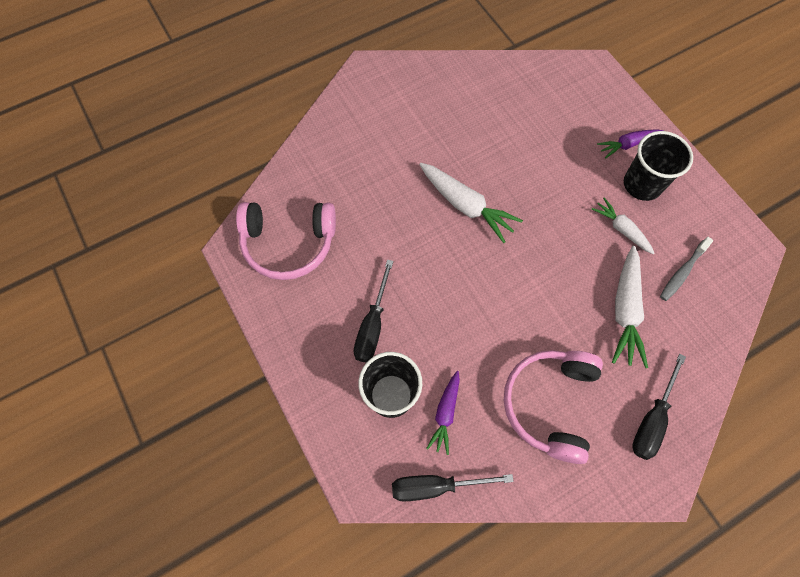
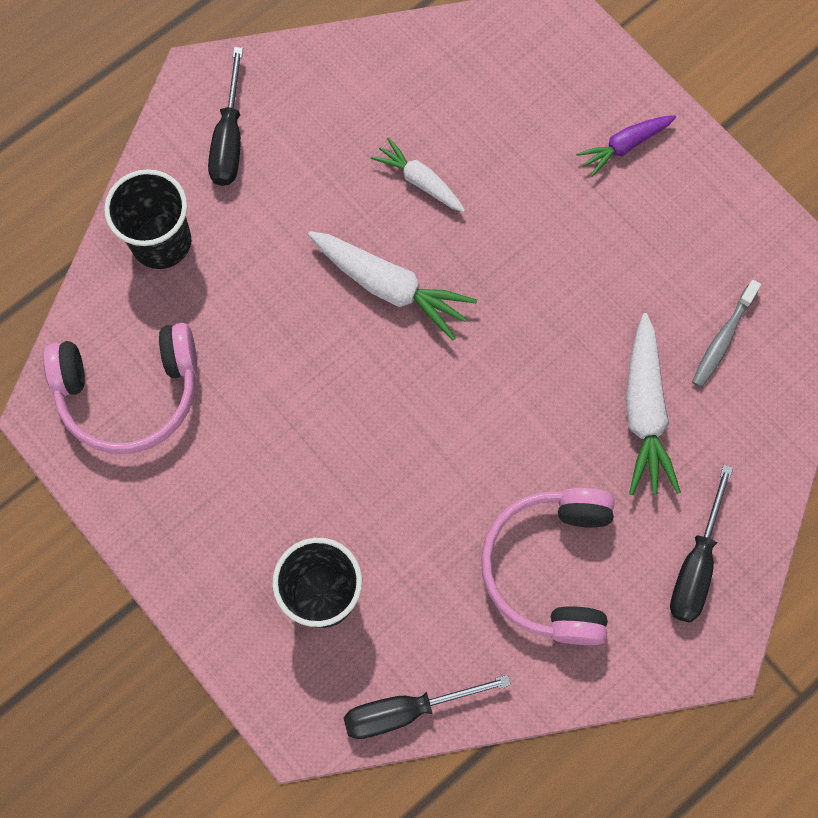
camera: 10 degrees left, 5 degrees up
(373, 325) = (279, 497): black screwdriver -> black screwdriver (229, 138)
(445, 413) = (404, 607): purple carrot -> none
(621, 229) = (628, 286): white carrot -> white carrot (420, 181)
(642, 184) = (652, 209): black cup -> black cup (161, 242)

